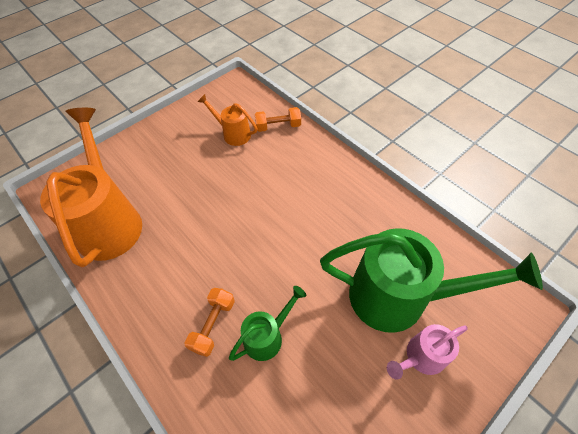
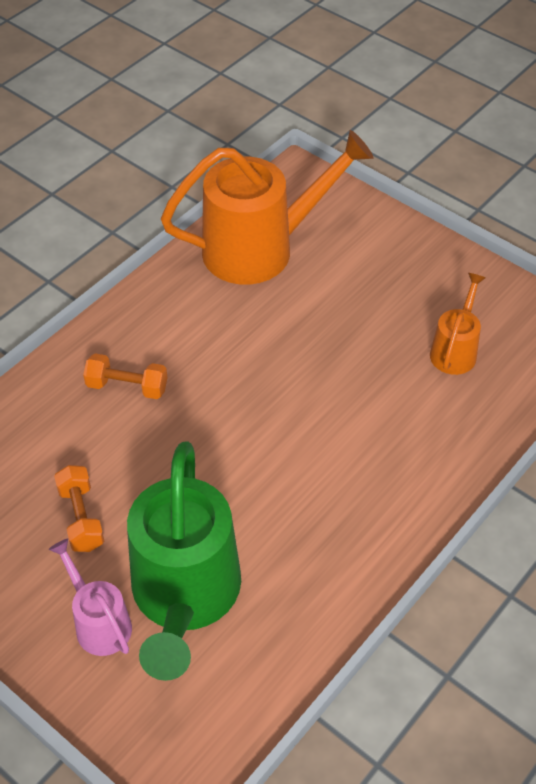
camera: 80 degrees right, 5 degrees down
(268, 336) = (117, 445): green watering can -> none
(278, 126) = (490, 409): orange dumbbell -> orange dumbbell (81, 518)

